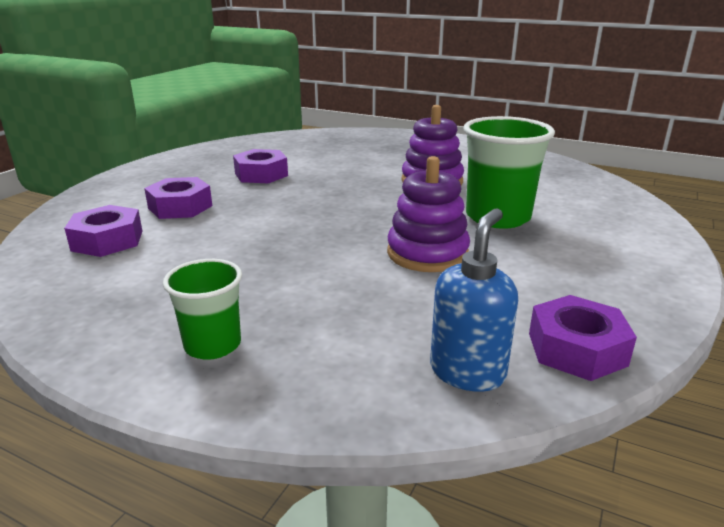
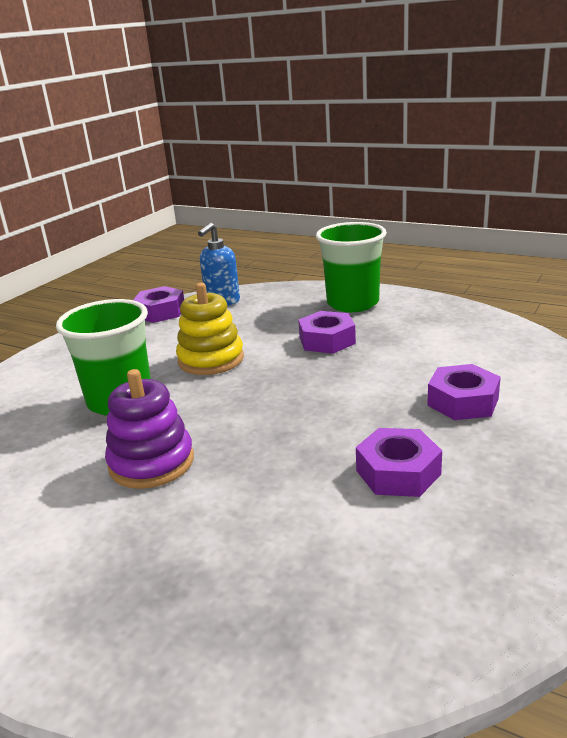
camera: 175 degrees left, 0 degrees up
(107, 240) = (492, 358): purple nut -> purple nut (327, 340)
(213, 345) = (352, 303): green cup -> green cup, size x1.71
(427, 253) = (211, 360): purple stacking toy -> yellow stacking toy

